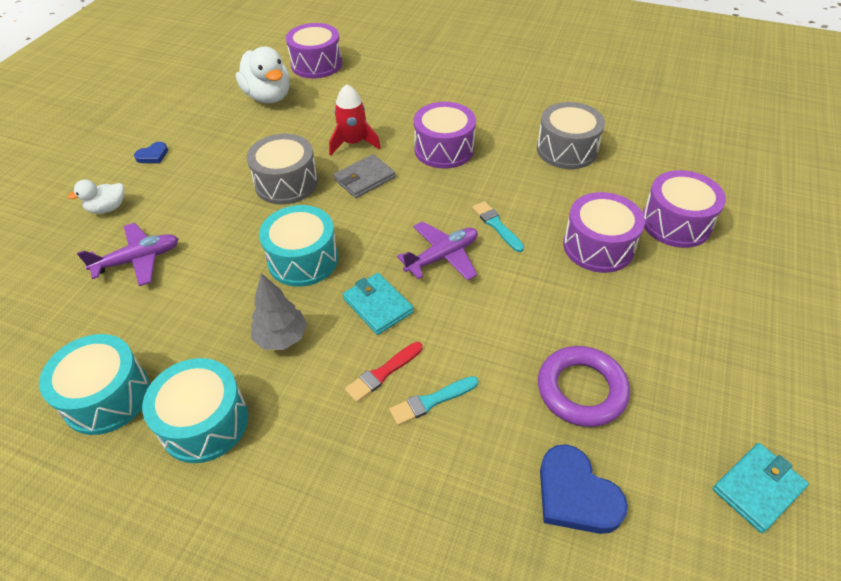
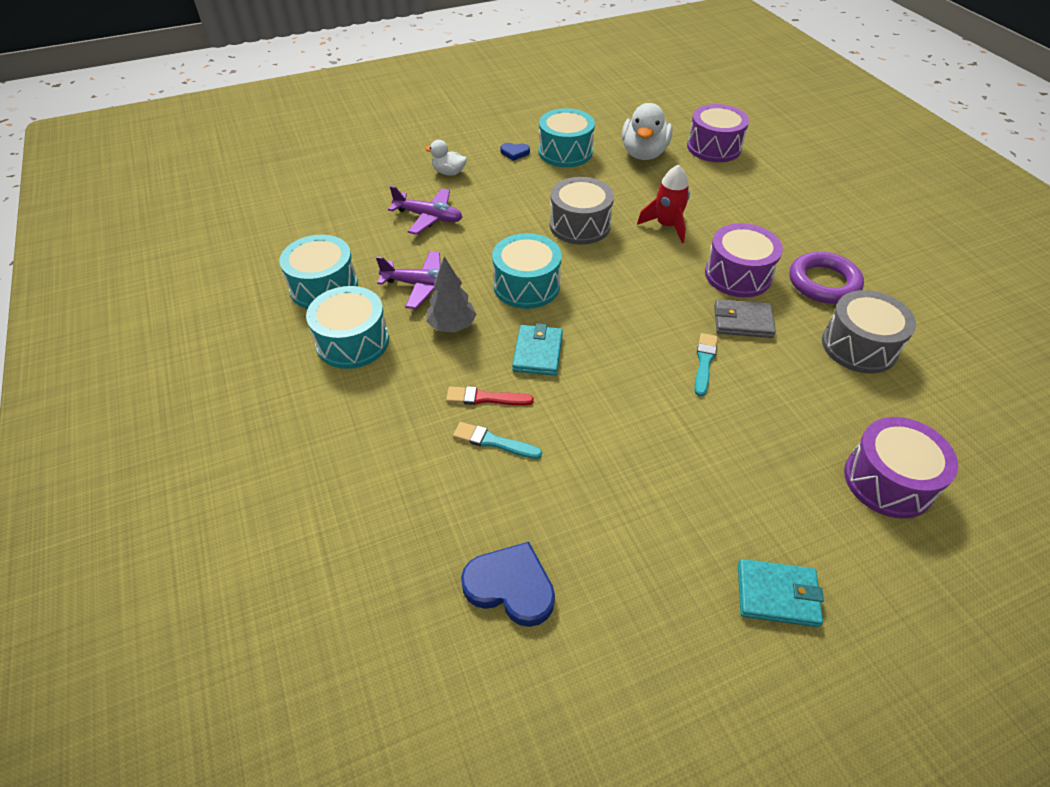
camera: 45 degrees right, 0 degrees up
(200, 130) = (565, 152): none -> turquoise drum
(364, 179) = (641, 258): grey wallet -> grey wallet (742, 321)
(442, 257) = (628, 354): purple plane -> purple plane (422, 285)
(576, 494) = (510, 586): blue heart -> blue heart turned 105 degrees clockwise
(581, 390) = (610, 528): purple ring -> purple ring (823, 283)
(598, 246) = (776, 442): purple drum -> none
(757, 488) = (657, 724): turquoise wallet -> turquoise wallet (777, 595)

